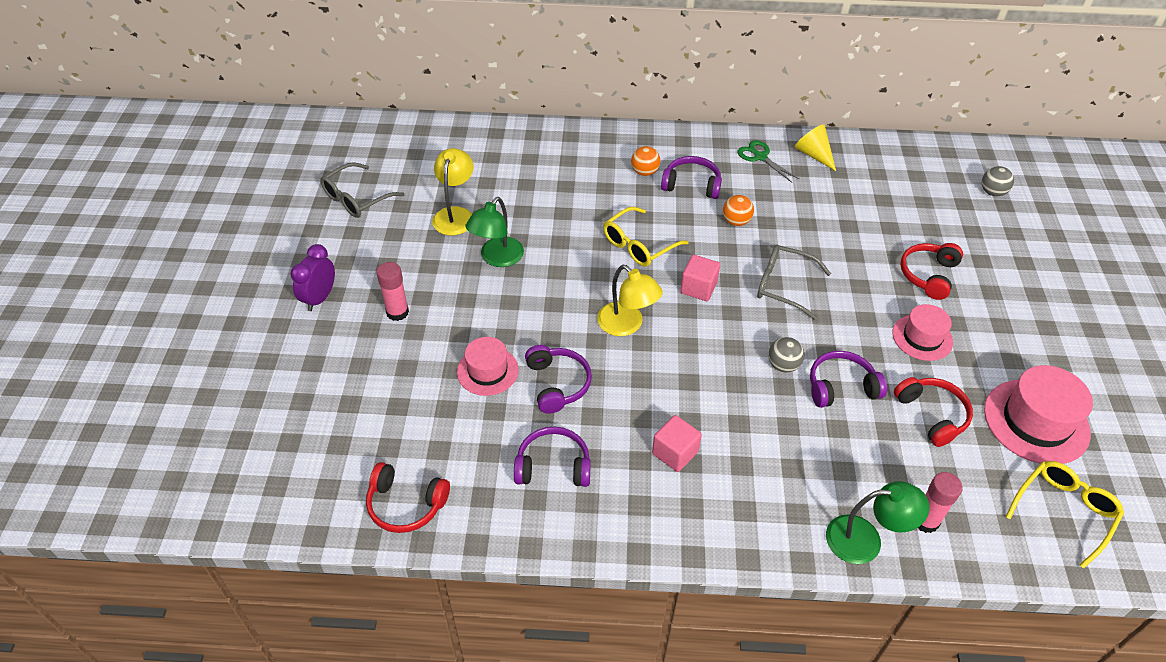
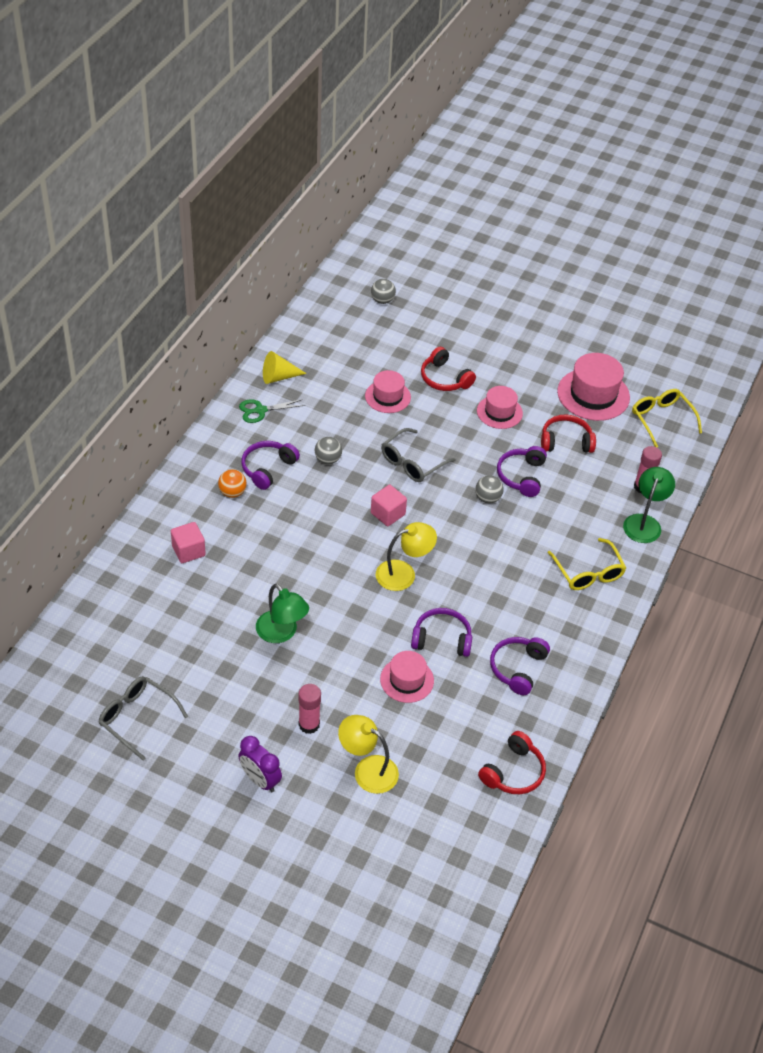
camera: 70 degrees left, 0 degrees up
(356, 198) = (137, 718): grey glasses -> grey glasses turned 150 degrees clockwise
(455, 214) = (207, 646): yellow lamp -> yellow lamp (368, 769)
(638, 245) = (320, 532): yellow glasses -> yellow glasses (588, 572)
(675, 453) = (536, 592): pink cube -> pink cube (188, 551)
(736, 221) = (328, 459): orange ball -> grey ball
(859, 238) = (387, 396): none -> pink hat

